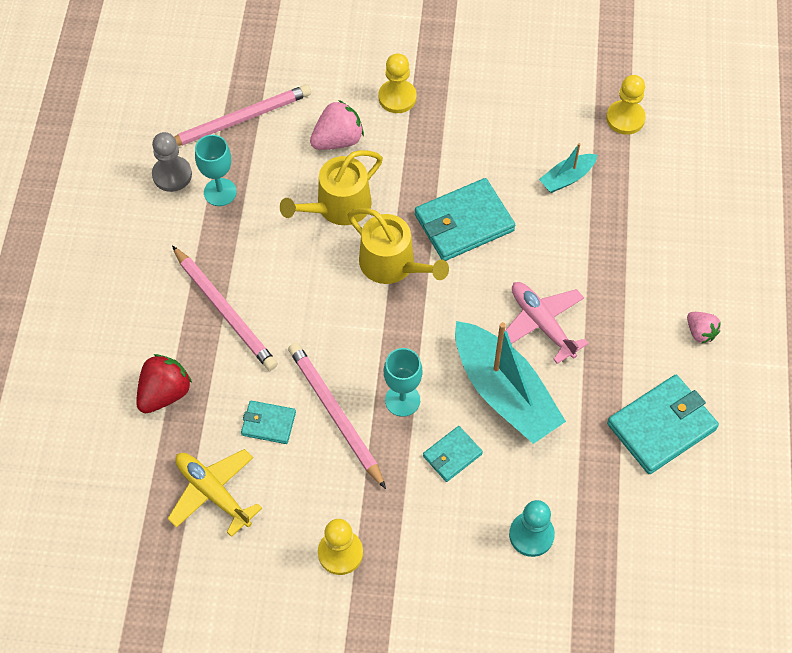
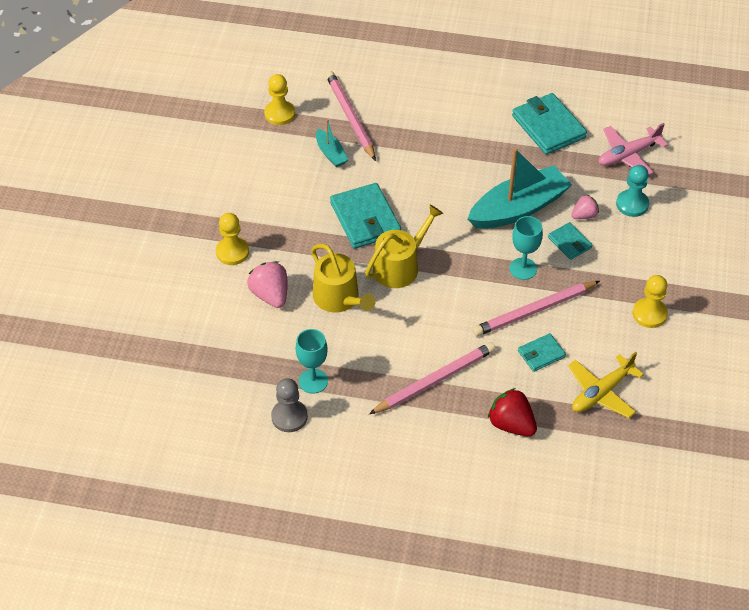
camera: 85 degrees left, 10 degrees down
(239, 120) = (236, 365): pink pencil -> pink pencil (350, 117)
(268, 423) = (541, 354): turquoise wallet -> turquoise wallet turned 45 degrees clockwise
(542, 324) = (461, 181): pink plane -> pink plane (628, 155)
(700, 332) = (474, 97): pink strawberry -> pink strawberry (584, 215)

